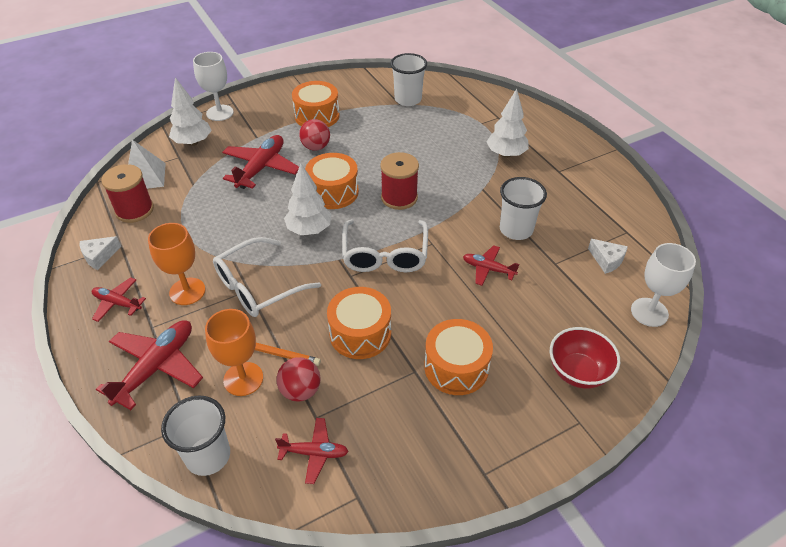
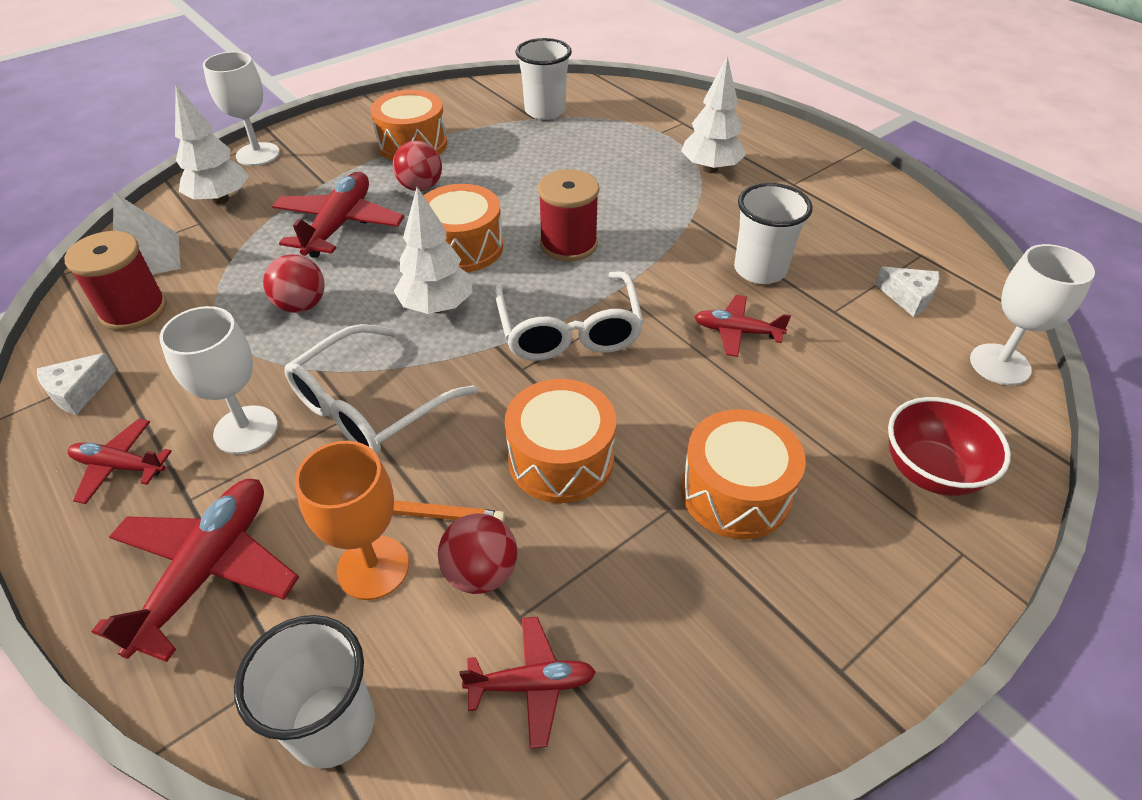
camera: 10 degrees left, 0 degrees up
(187, 291) = (246, 430): orange goblet -> white goblet
(230, 219) = (301, 305): none -> red ball

